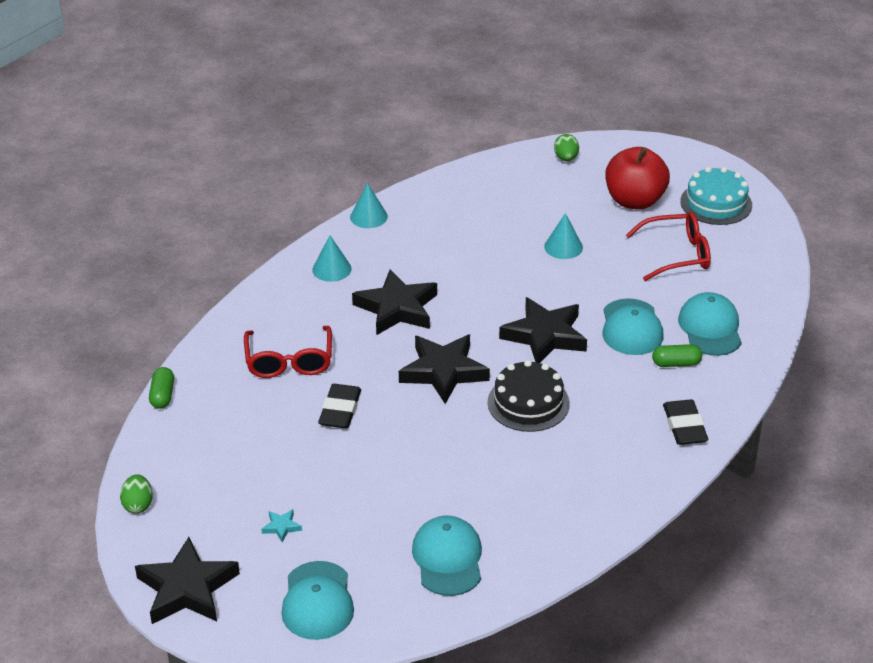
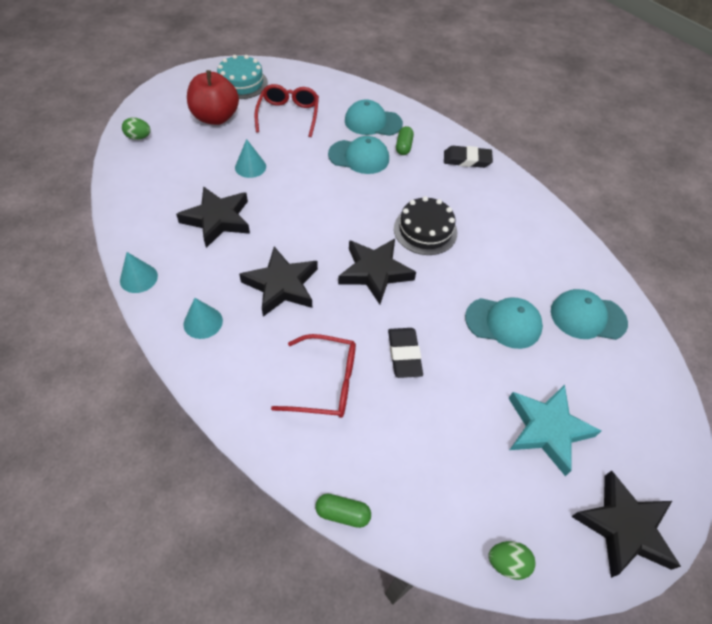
camera: 80 degrees left, 15 degrees up
(281, 527) = (547, 429): turquoise star -> turquoise star, size x2.48
(317, 601) = (635, 417): turquoise cap -> turquoise cap (503, 323)
(340, 410) = (404, 354): black eraser -> black eraser turned 60 degrees clockwise
(545, 336) = (351, 203): black star -> black star (217, 219)

